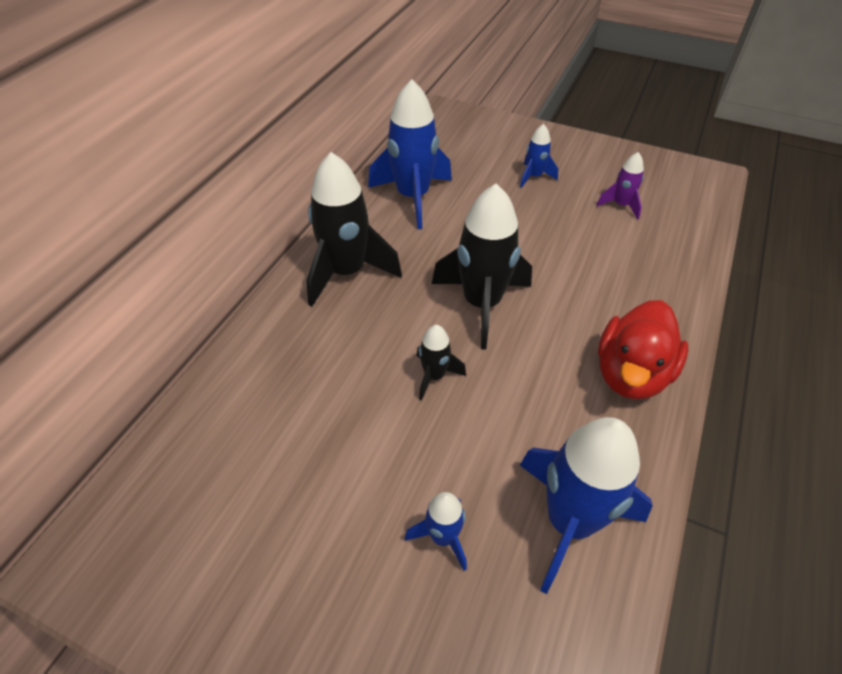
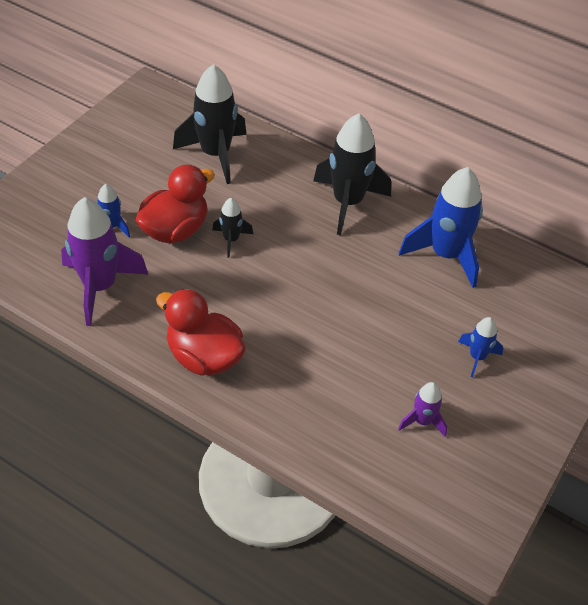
camera: 95 degrees right, 0 degrees up
(431, 445) = (175, 230): none -> red duck
(481, 304) = (298, 279): black rocket -> black rocket (215, 154)
(569, 521) = (100, 287): blue rocket -> purple rocket

